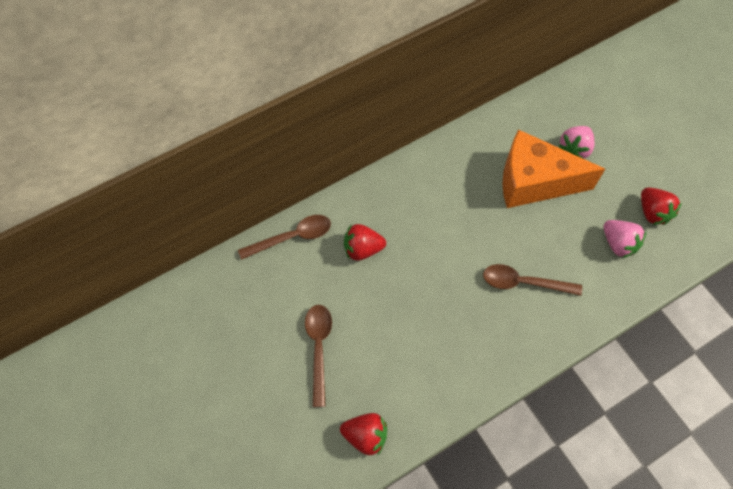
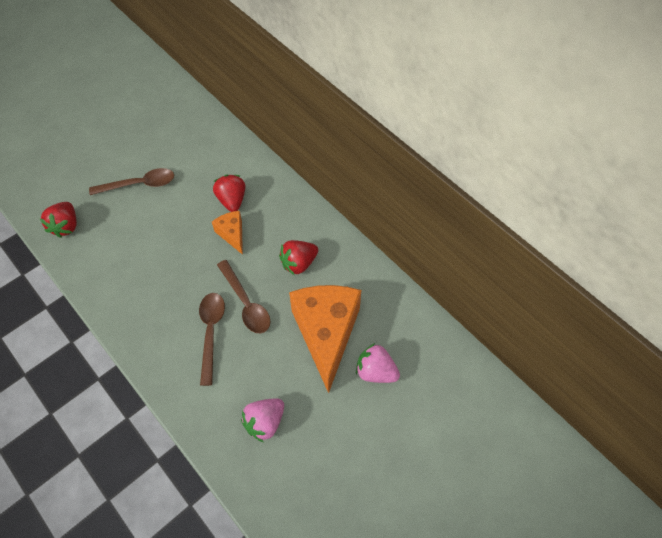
camera: 80 degrees right, 5 degrees down
(292, 237) = (237, 151): brown spoon -> brown spoon (246, 303)
(408, 253) = (232, 234): none -> orange cheese
(652, 212) = (309, 459): red strawberry -> red strawberry (298, 263)

